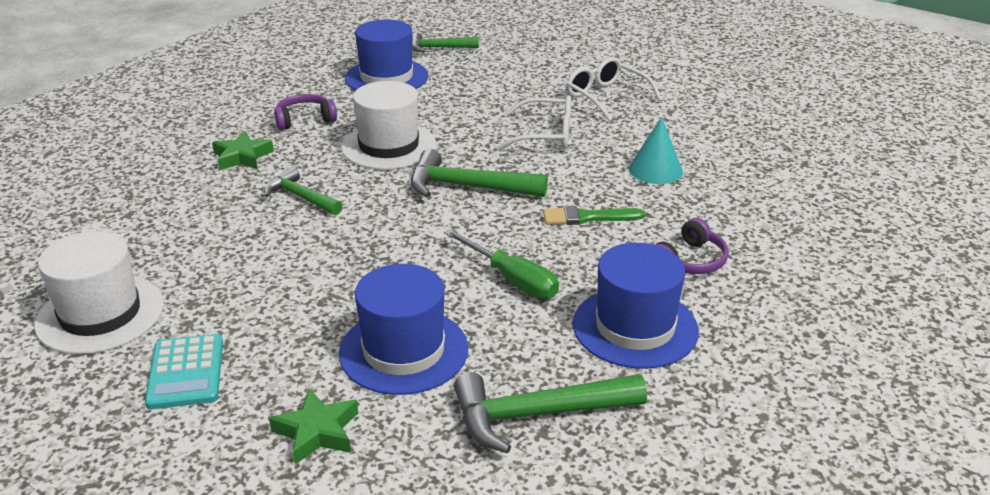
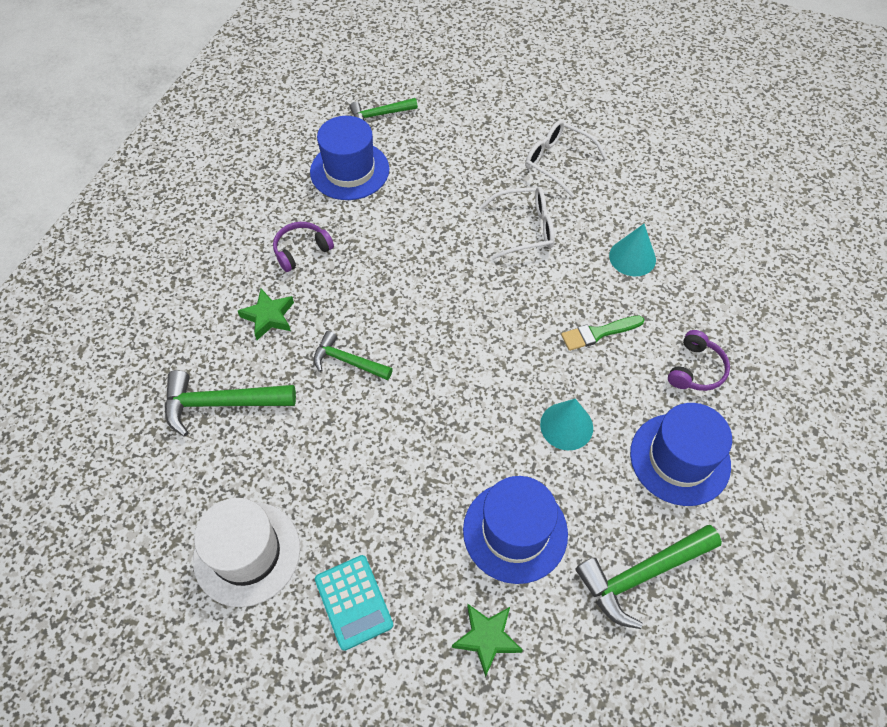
camera: 15 degrees left, 25 degrees up
(389, 146) = (394, 273): white hat -> none
(467, 187) = (485, 315): green hammer -> green hammer (221, 403)
(511, 279) = (566, 426): green screwdriver -> turquoise cone

